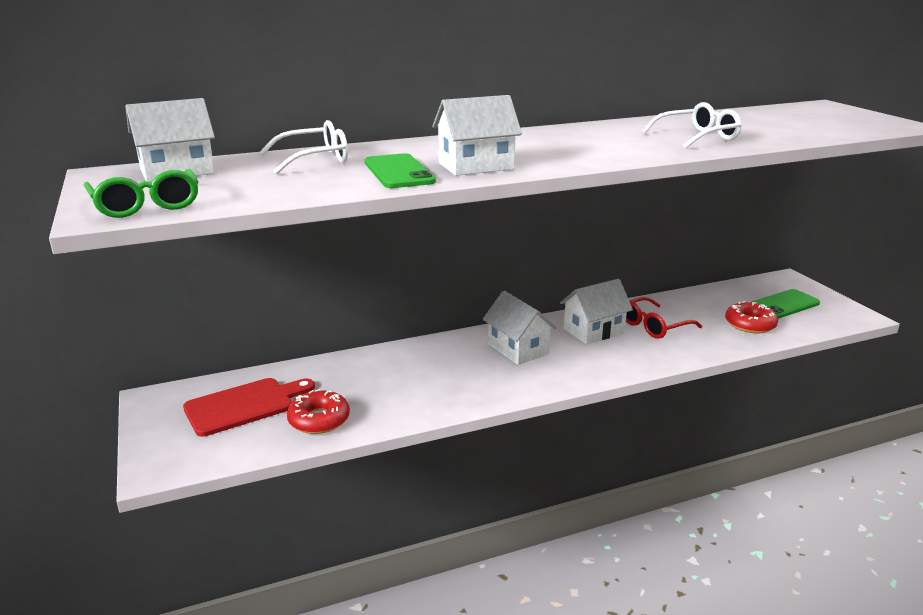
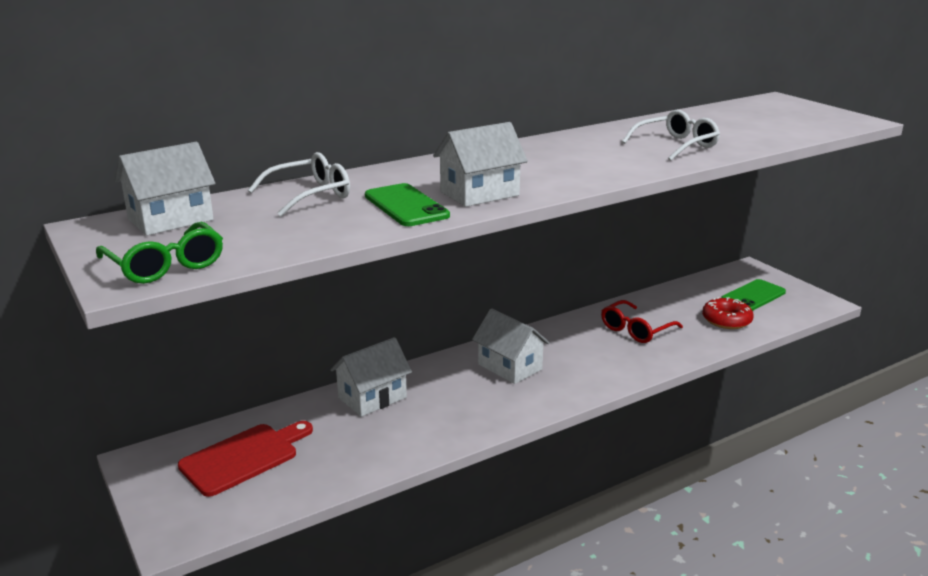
camera: 10 degrees left, 0 degrees up
(319, 420) = (329, 464): red donut -> none
(593, 331) = (579, 340): white house -> white house (372, 398)

